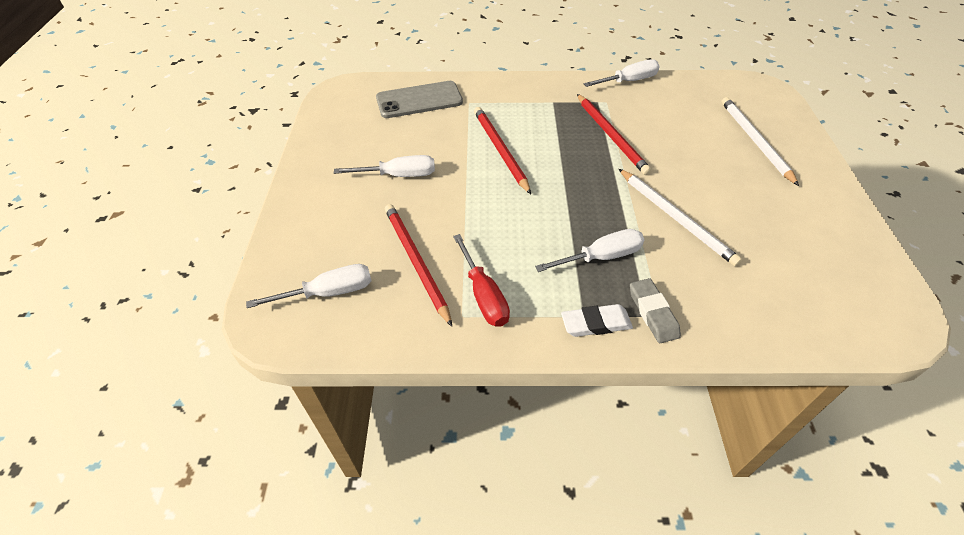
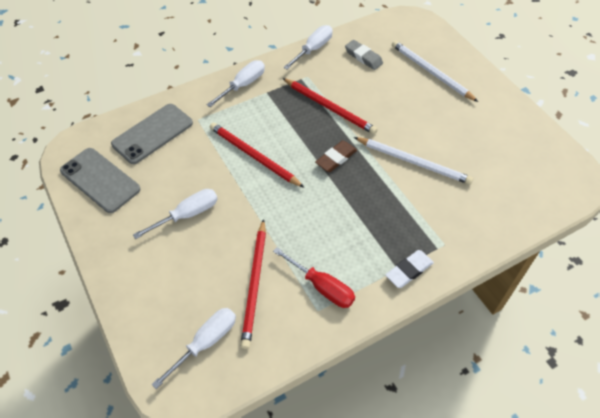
camera: 30 degrees left, 5 degrees up
(345, 120) = (100, 180): none -> grey phone
(416, 262) = (255, 284): red pencil -> red pencil turned 120 degrees counterclockwise
(586, 182) = (336, 158): none -> brown eraser
(600, 257) = (382, 217): white screwdriver -> white screwdriver (243, 85)
(653, 313) = (439, 245): grey eraser -> grey eraser (363, 57)

